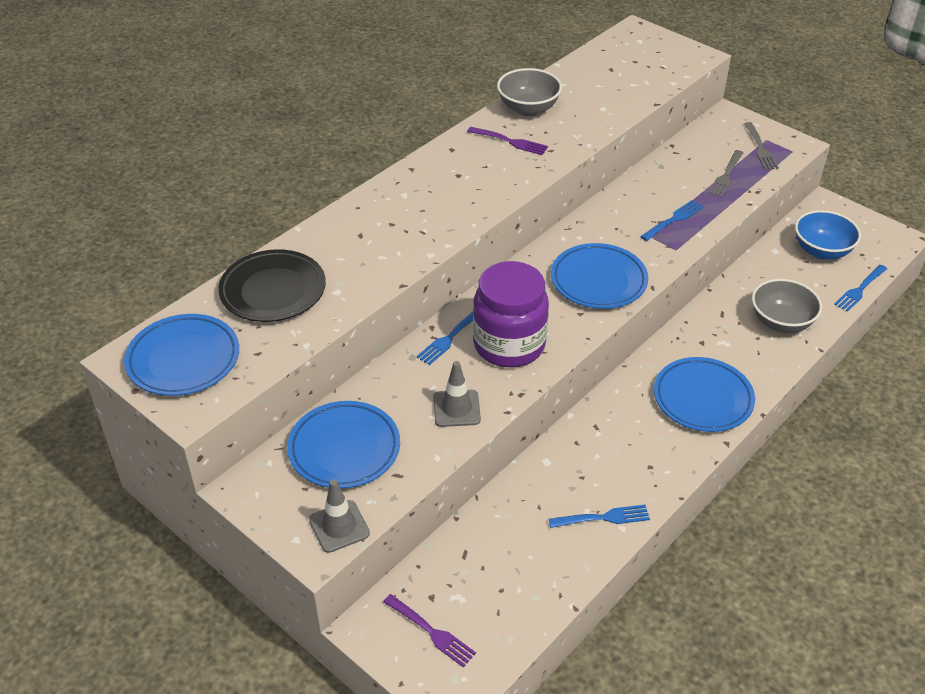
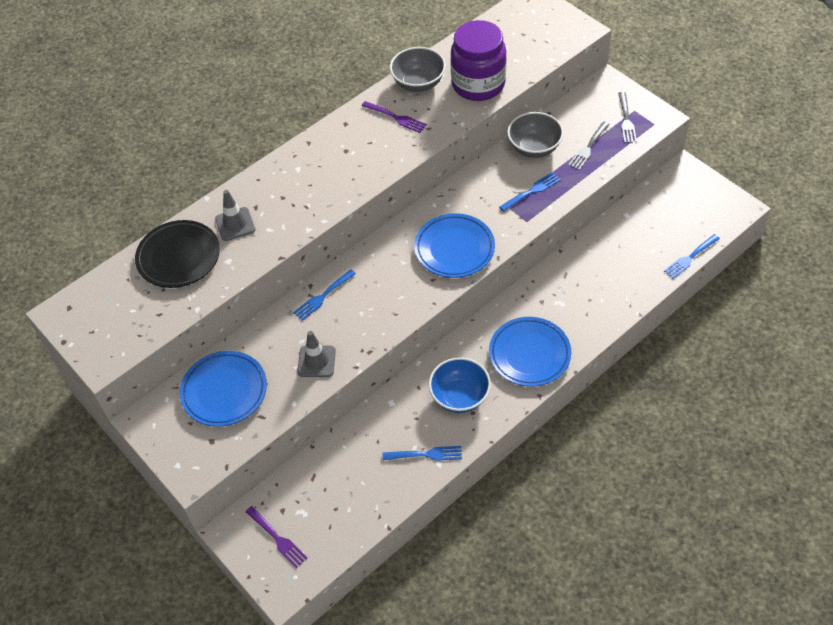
camera: 10 degrees right, 10 degrees up
(183, 360) = (102, 317): blue plate -> none
(339, 526) = (210, 457): grey traffic cone -> grey traffic cone (235, 224)
(509, 345) = (369, 306): purple jar -> purple jar (478, 84)
(781, 322) = (613, 286): grey bowl -> grey bowl (534, 148)
(821, 251) = (667, 217): blue bowl -> blue bowl (460, 396)

